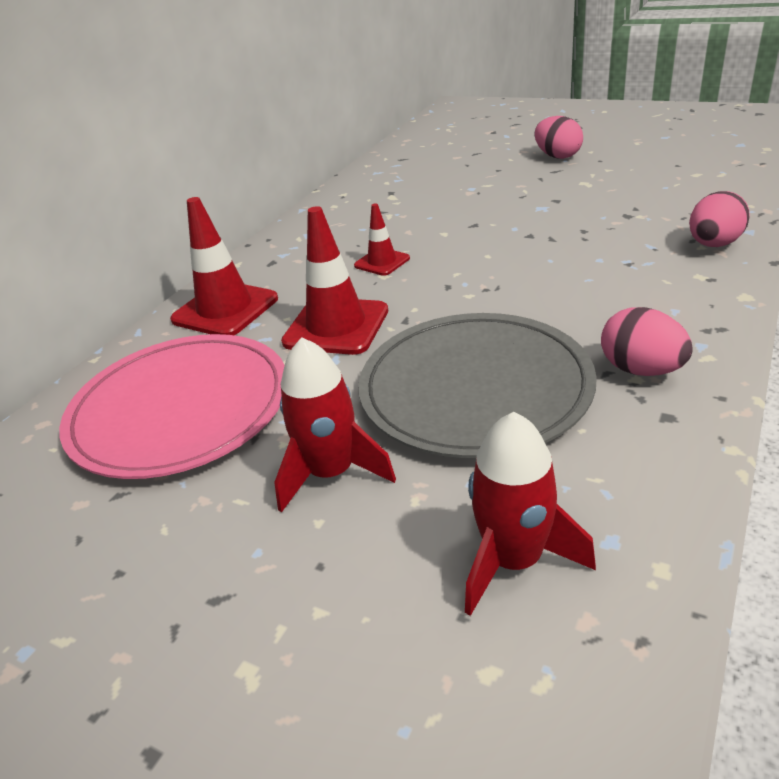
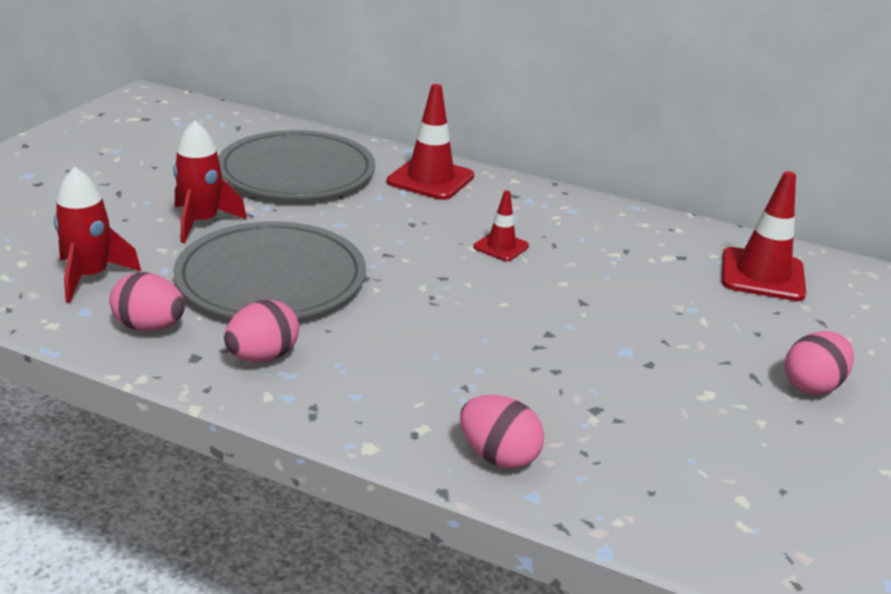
camera: 80 degrees right, 5 degrees down
(180, 409) = (297, 171): pink plate -> grey plate
(336, 326) = (386, 224): red traffic cone -> red traffic cone (762, 275)
(622, 466) = (150, 327): none -> pink egg

